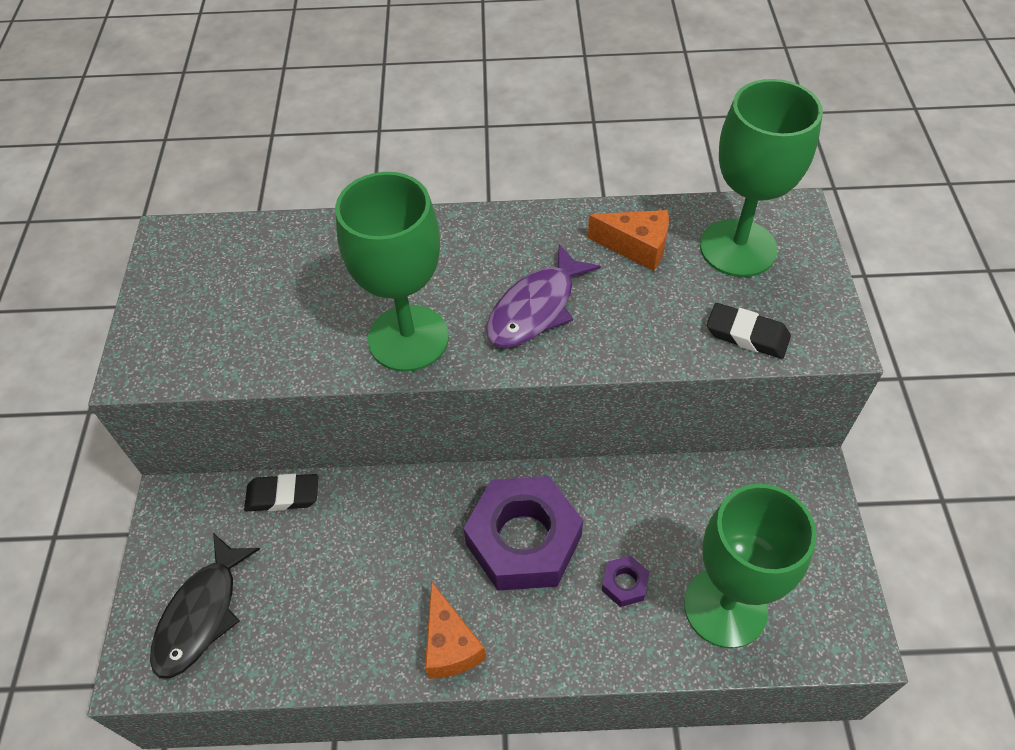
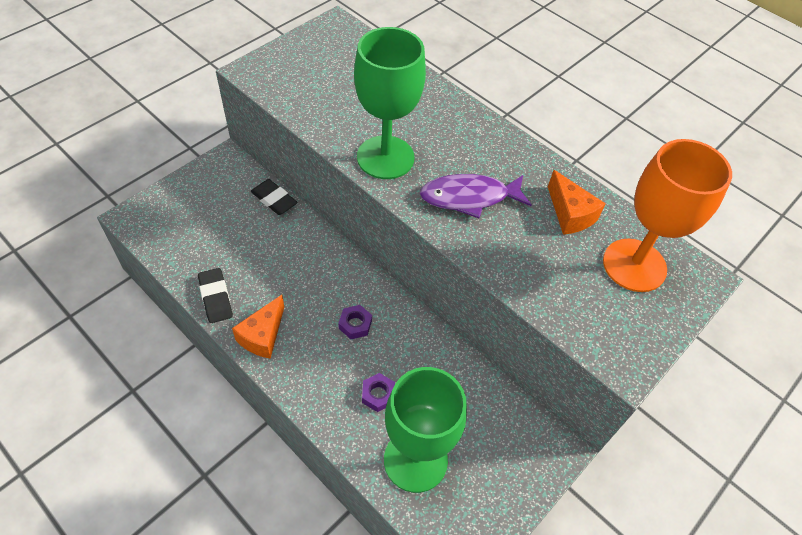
camera: 40 degrees right, 0 degrees up
(201, 614) = (182, 218): black fish -> none
(523, 540) = (355, 324): purple nut -> purple nut, size x0.41
(738, 248) = (634, 265): green goblet -> orange goblet
(747, 335) = (573, 313): black eraser -> black eraser (216, 298)

